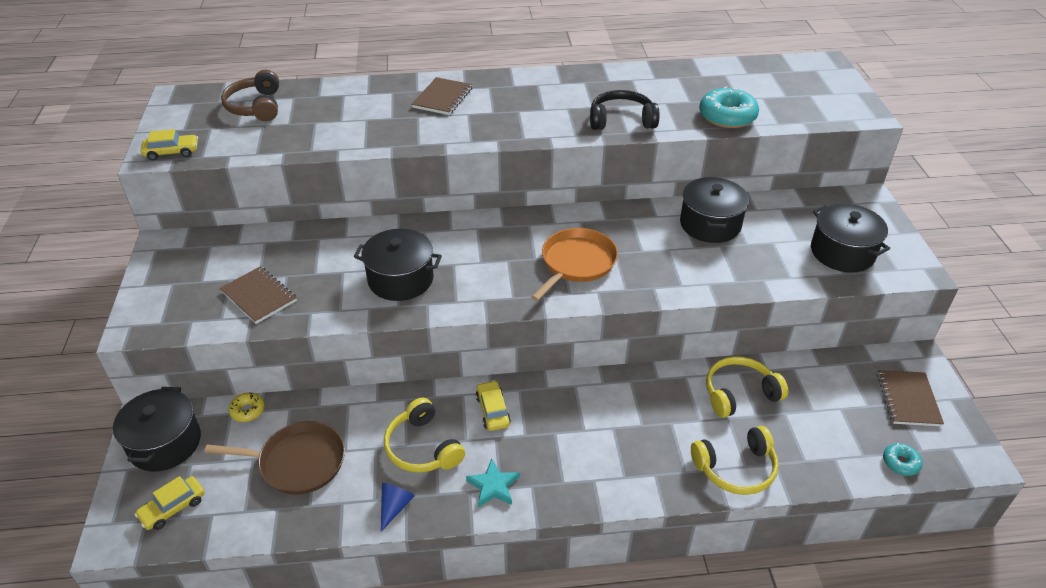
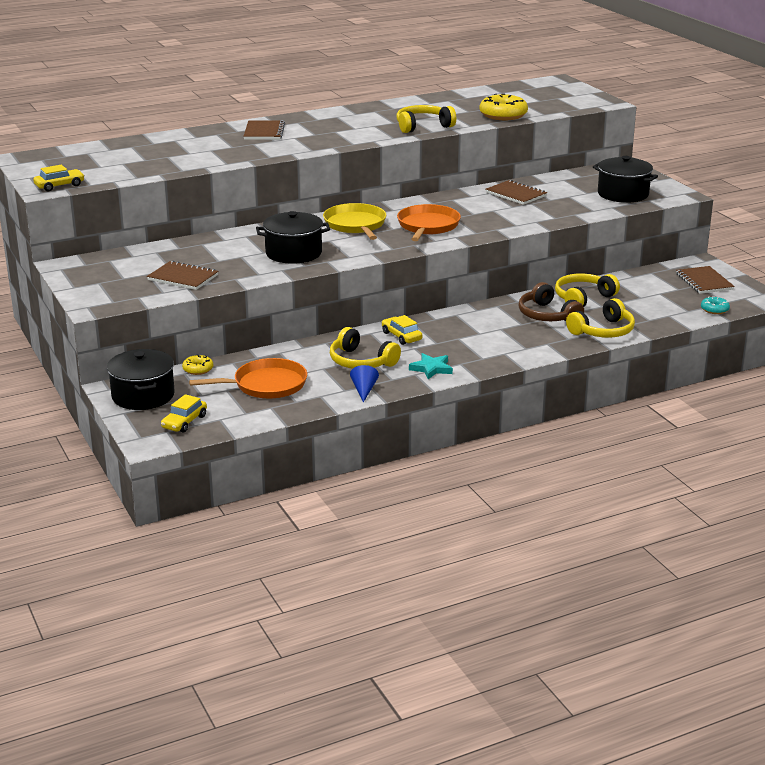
camera: 20 degrees left, 15 degrees down
(255, 106) = (103, 155): brown headphones -> brown headphones (547, 315)
(297, 462) = (266, 385): brown pan -> orange pan
(498, 242) = (356, 225): none -> yellow pan
(621, 120) = (423, 126): black headphones -> yellow headphones
(710, 224) = (516, 194): black pot -> brown notebook
(727, 116) = (503, 115): turquoise donut -> yellow donut

